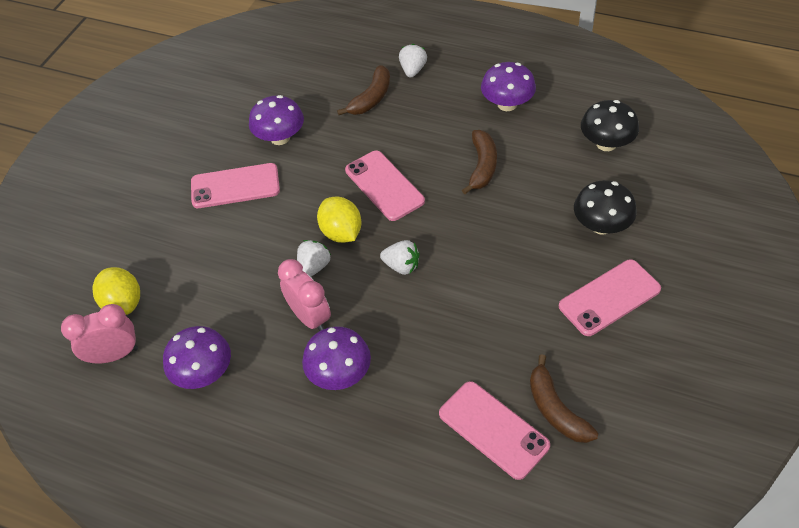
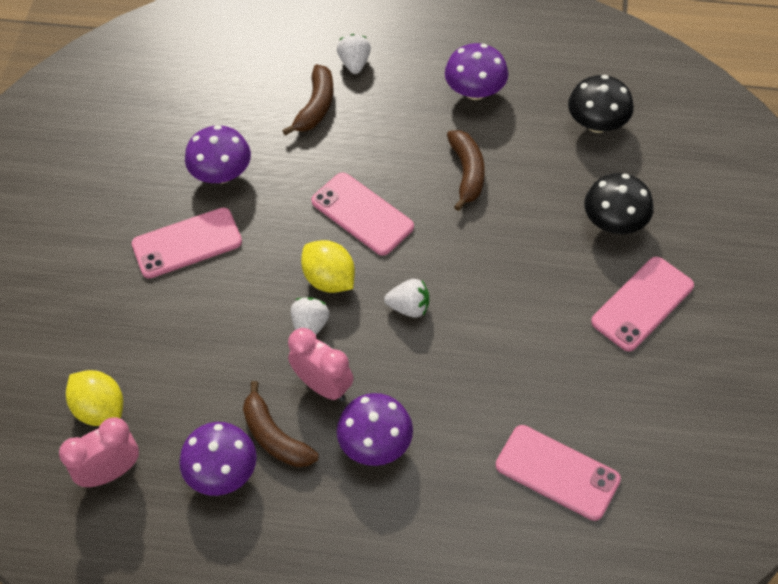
camera: 15 degrees left, 5 degrees up
(556, 409) = (616, 438): brown banana -> brown banana (275, 436)

